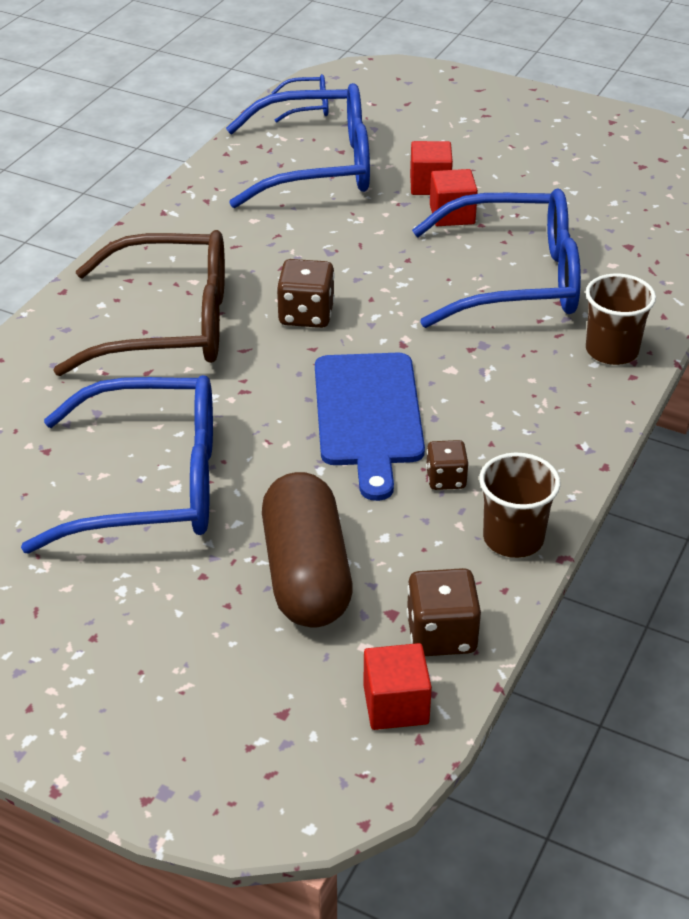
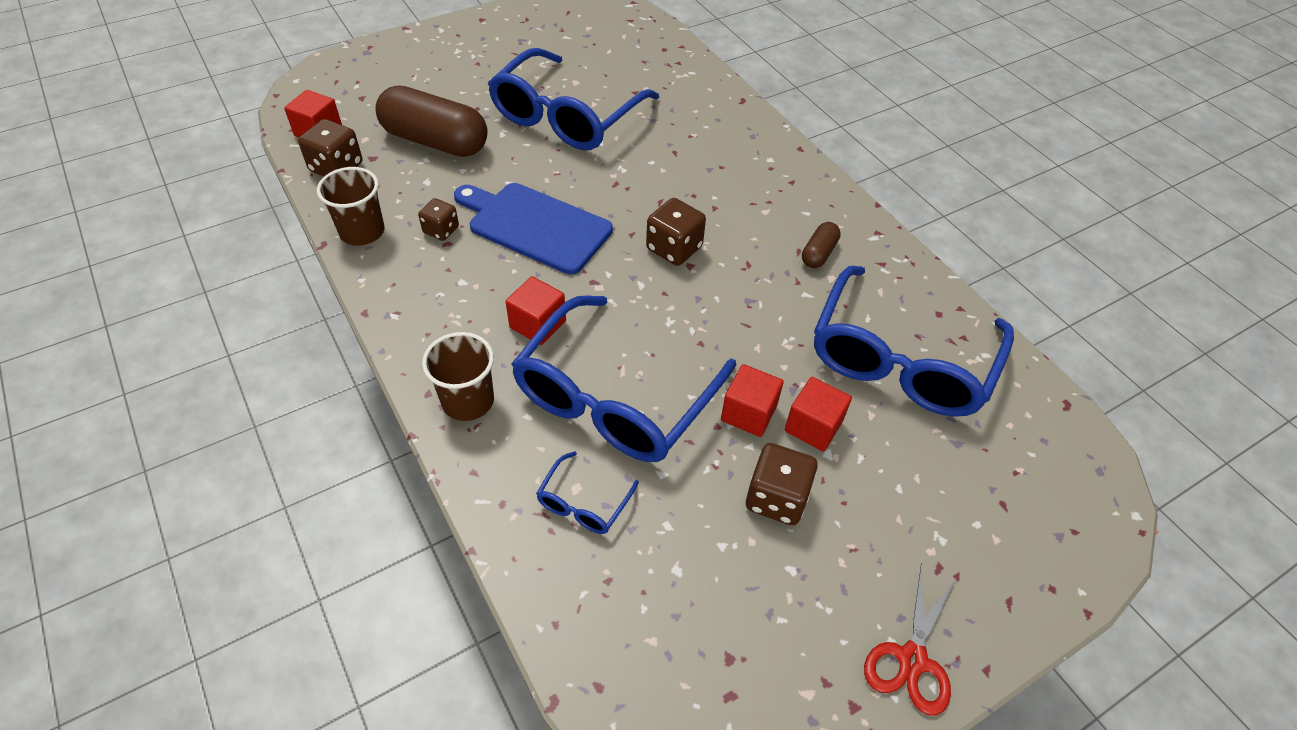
camera: 120 degrees right, 10 degrees up
(166, 324) = (720, 178): brown glasses -> none
(227, 234) = (818, 253): none -> brown capsule
(307, 107) = (1032, 410): blue glasses -> blue glasses (584, 502)
(490, 352) = (538, 324): none -> red cube
(511, 182) = (776, 498): none -> brown dice
(559, 111) = (912, 659): none -> red scissors

